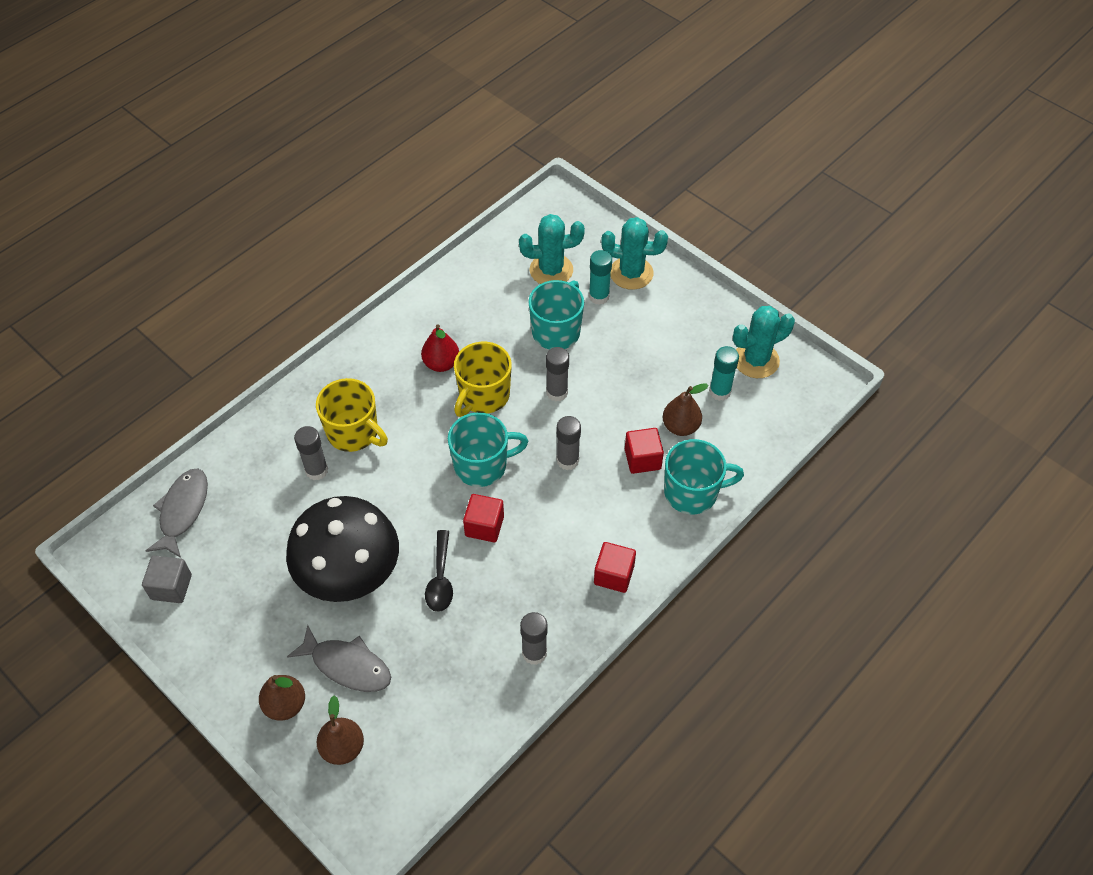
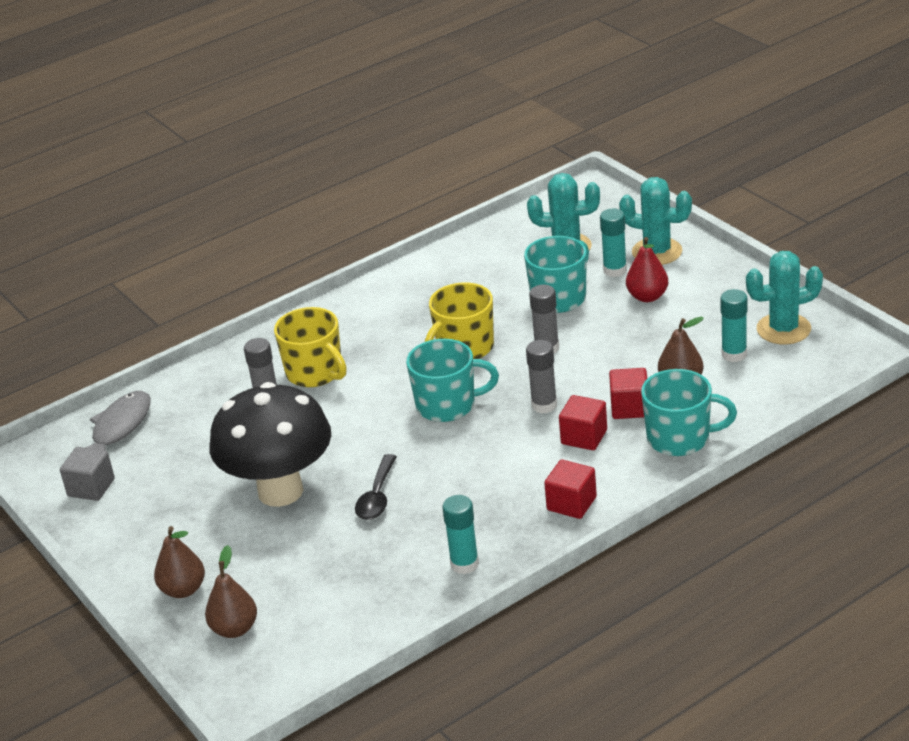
camera: 15 degrees right, 20 degrees down
(347, 665) = (257, 562): grey fish -> none
(441, 363) = (425, 320): red pear -> red pear (647, 297)
(484, 526) = (437, 455): red cube -> red cube (584, 437)
(534, 653) = (464, 564): grey glue stick -> turquoise glue stick

